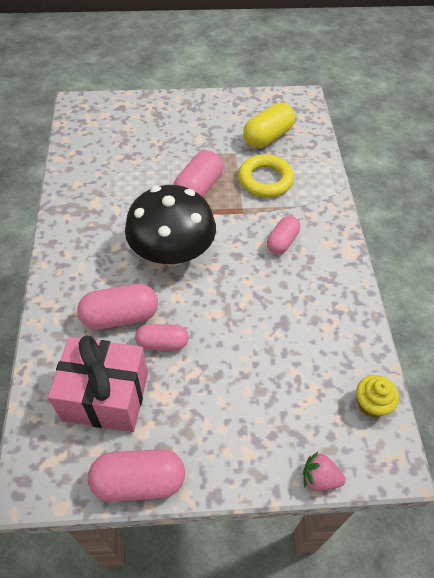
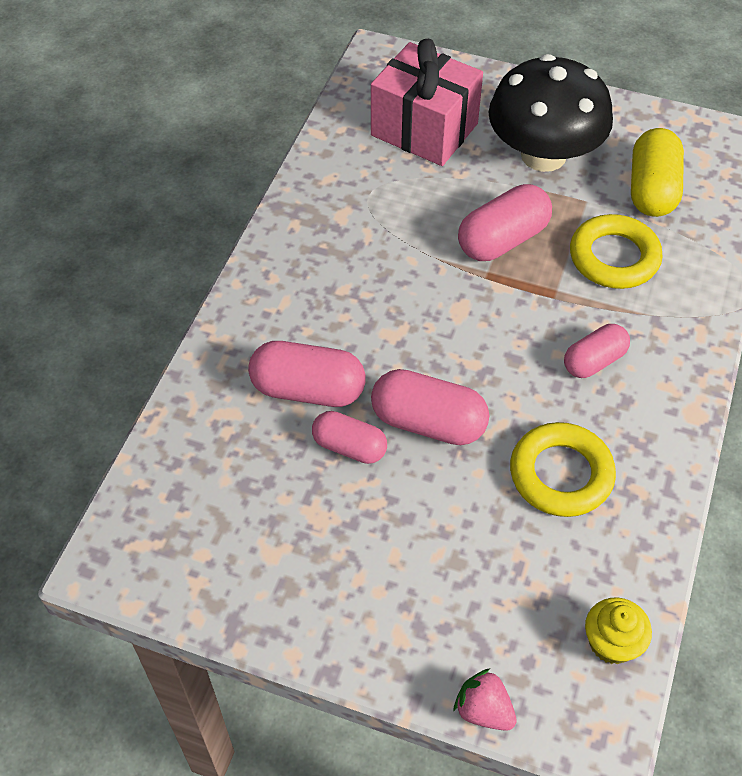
camera: 25 degrees right, 0 degrees up
(105, 396) = (243, 490): pink gift -> pink gift (424, 129)
(139, 481) = (239, 614): pink capsule -> pink capsule (428, 422)
(172, 252) = (420, 323): black mushroom -> black mushroom (543, 155)
(267, 137) = (652, 189): yellow capsule -> yellow capsule turned 60 degrees counterclockwise
(295, 314) = (561, 474): none -> yellow ring

